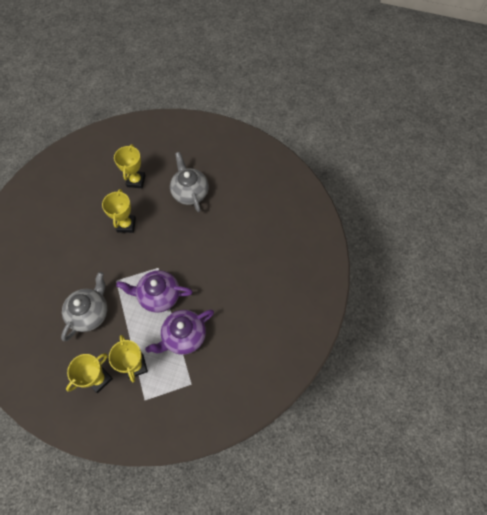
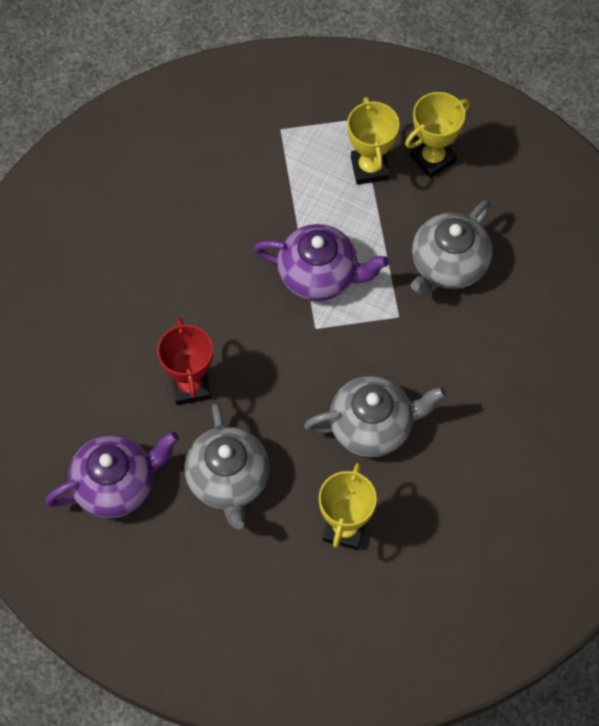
camera: 170 degrees left, 0 degrees up
(126, 225) = (372, 426): yellow trophy -> grey teapot
(183, 336) = (282, 201): purple teapot -> purple teapot (116, 485)
(215, 229) = (190, 386): none -> red trophy

